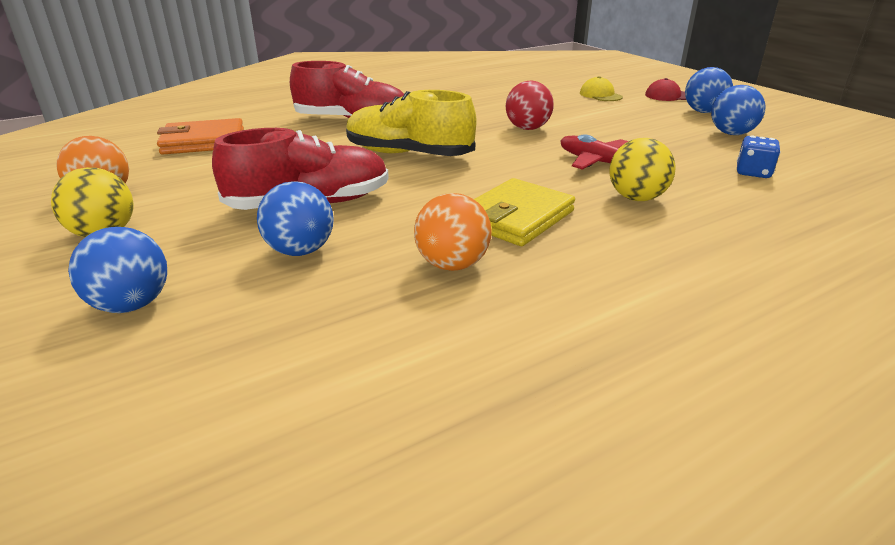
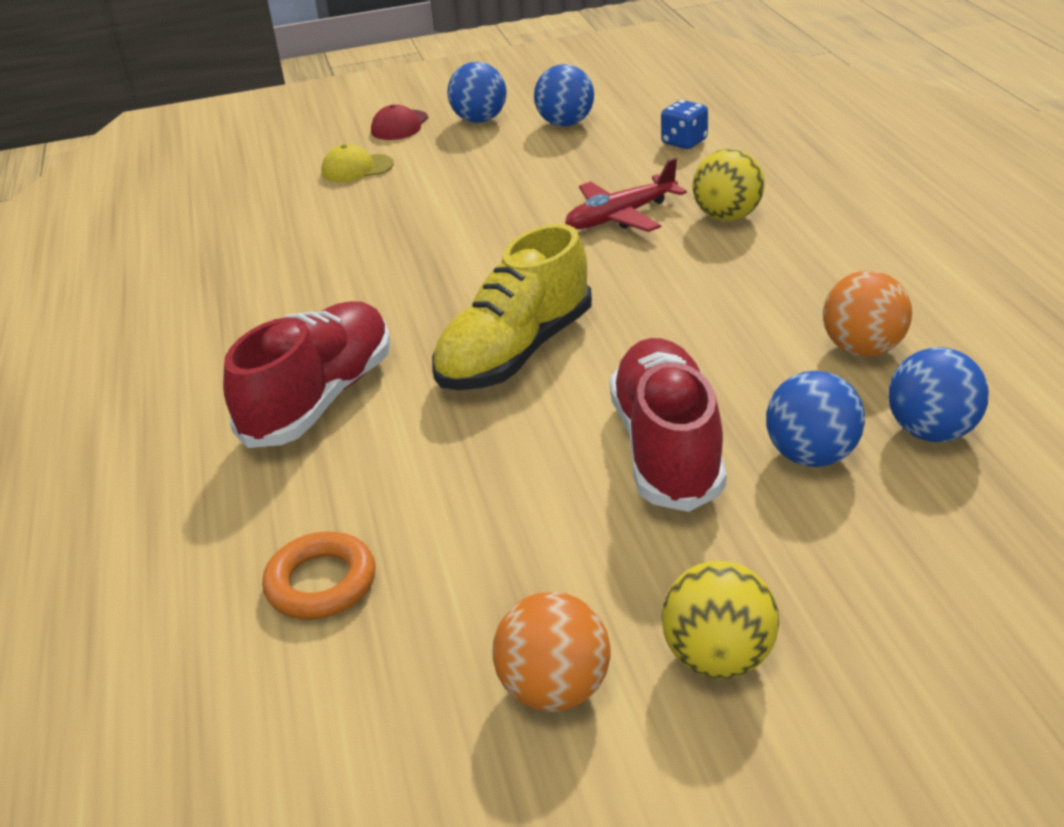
camera: 70 degrees left, 5 degrees up
(131, 305) = (935, 592): blue ball -> blue ball (932, 432)
(203, 142) = (321, 583): orange wallet -> orange ring
(516, 217) = (756, 295): yellow wallet -> none
(527, 128) = (464, 245): red ball -> none

